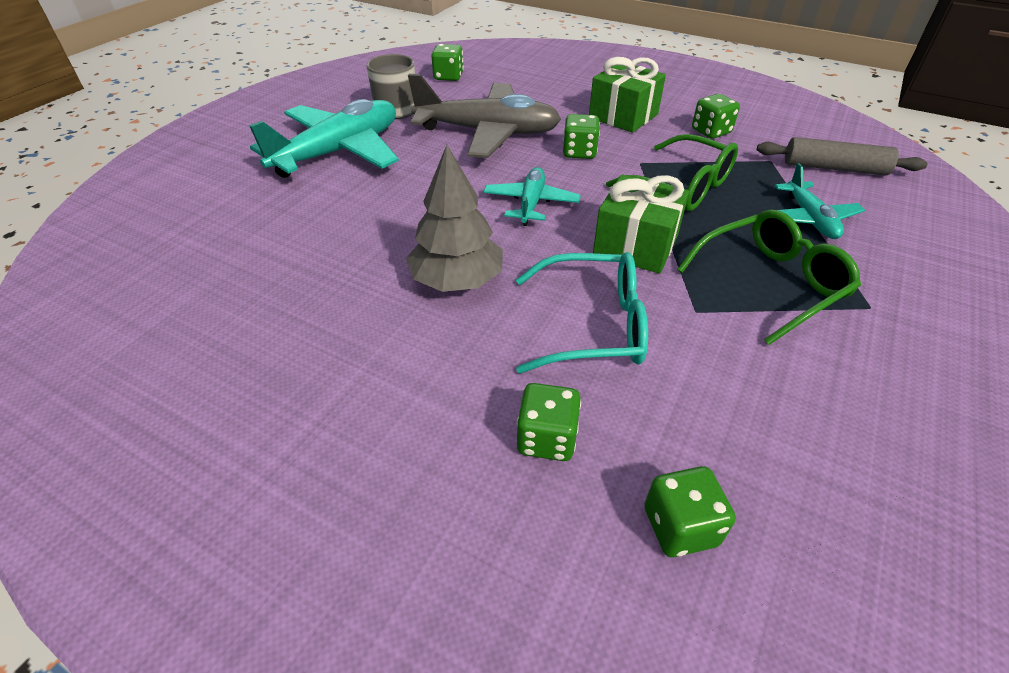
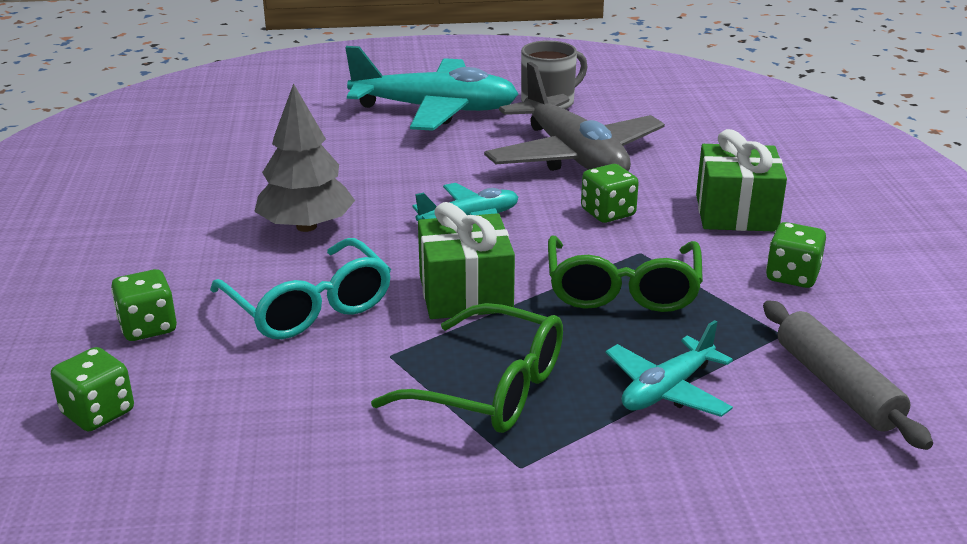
camera: 55 degrees right, 15 degrees down
(448, 76) = (660, 99): green dice -> none

